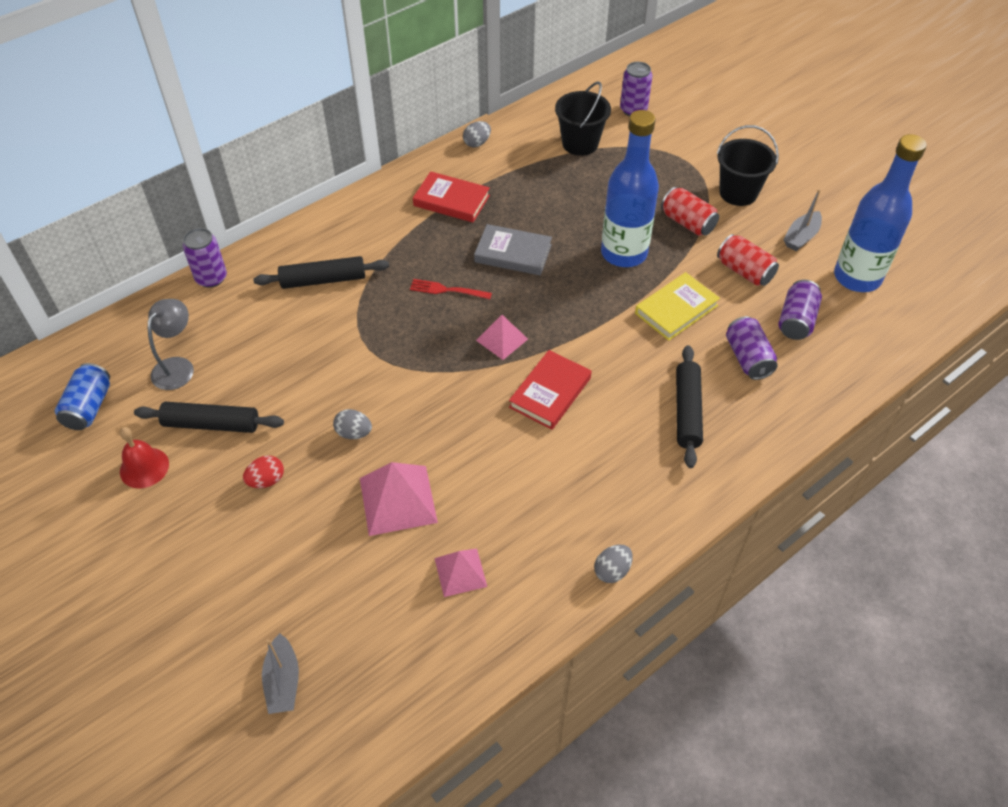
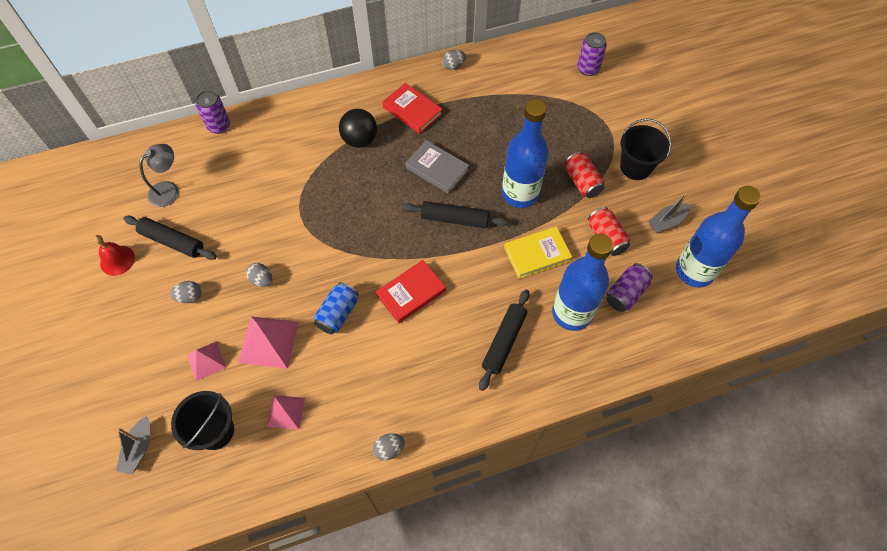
camera: 20 degrees right, 10 degrees up
(89, 407) = (101, 203): blue can -> blue can (338, 313)
(266, 480) = (190, 297): red egg -> grey egg
(323, 280) = (293, 150): black rolling pin -> black rolling pin (454, 219)
(402, 247) = (360, 140): none -> black ball
(447, 290) = (376, 185): red fork -> none
(502, 339) = (396, 238): pink pyramid -> pink pyramid (206, 361)
(580, 144) = (531, 88): black bucket -> black bucket (215, 431)
(748, 358) = (572, 313): purple can -> blue bottle

